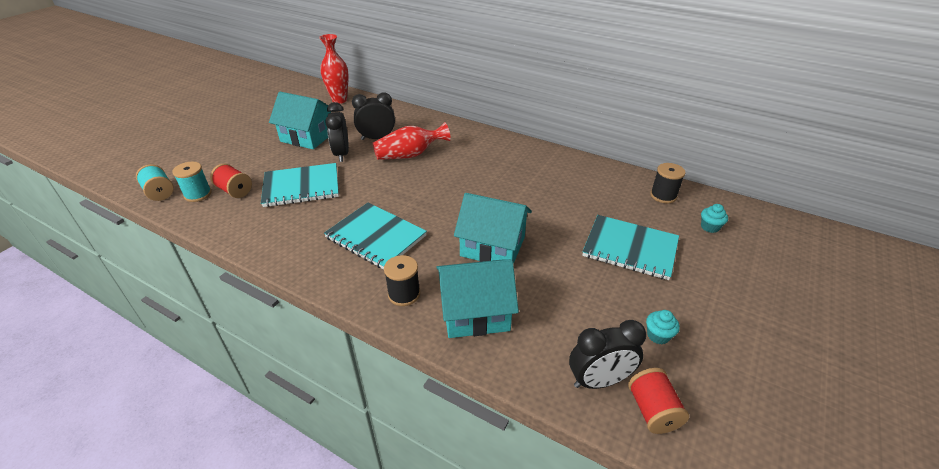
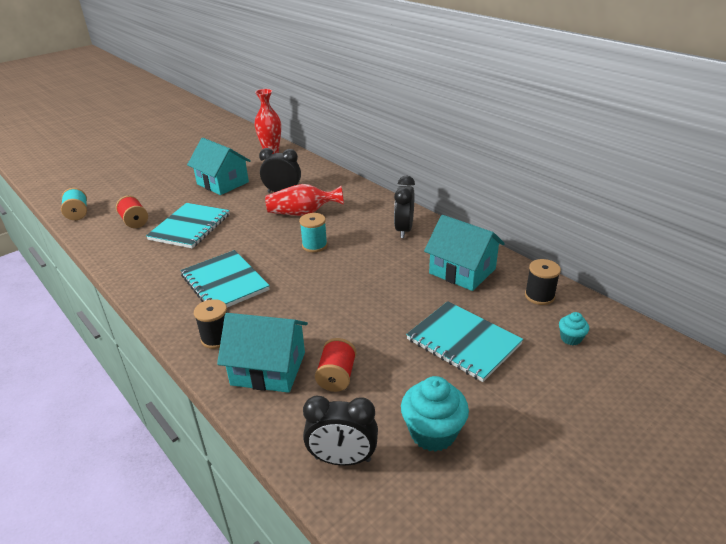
camera: 20 degrees right, 5 degrees down
(198, 194) = (105, 220): turquoise spool -> turquoise spool (314, 245)
(301, 187) = (190, 227): turquoise notebook -> turquoise notebook turned 75 degrees counterclockwise
(341, 154) = (242, 203): black clock -> black clock (404, 230)
(492, 246) = (324, 312): turquoise house -> turquoise house (462, 271)
(652, 411) = (376, 501): red spool -> red spool (337, 376)
(658, 335) = (433, 433): turquoise cupcake -> turquoise cupcake, size x1.92

